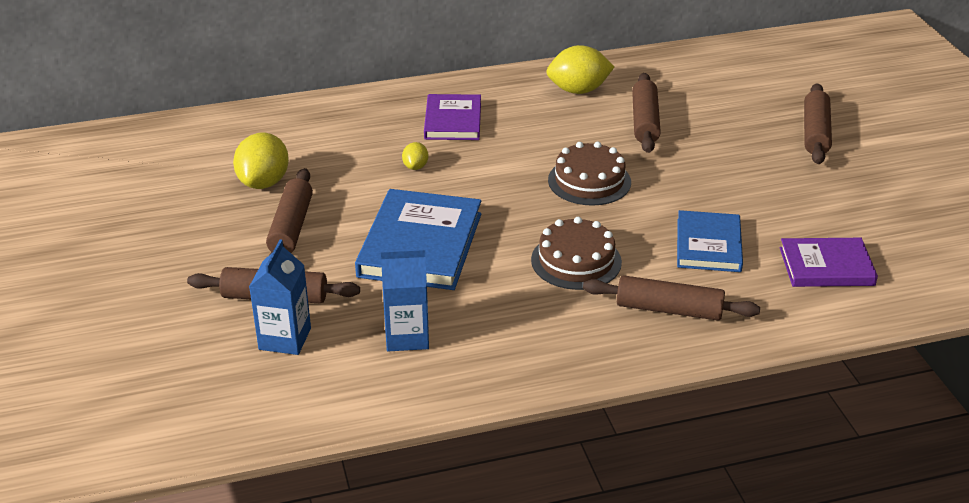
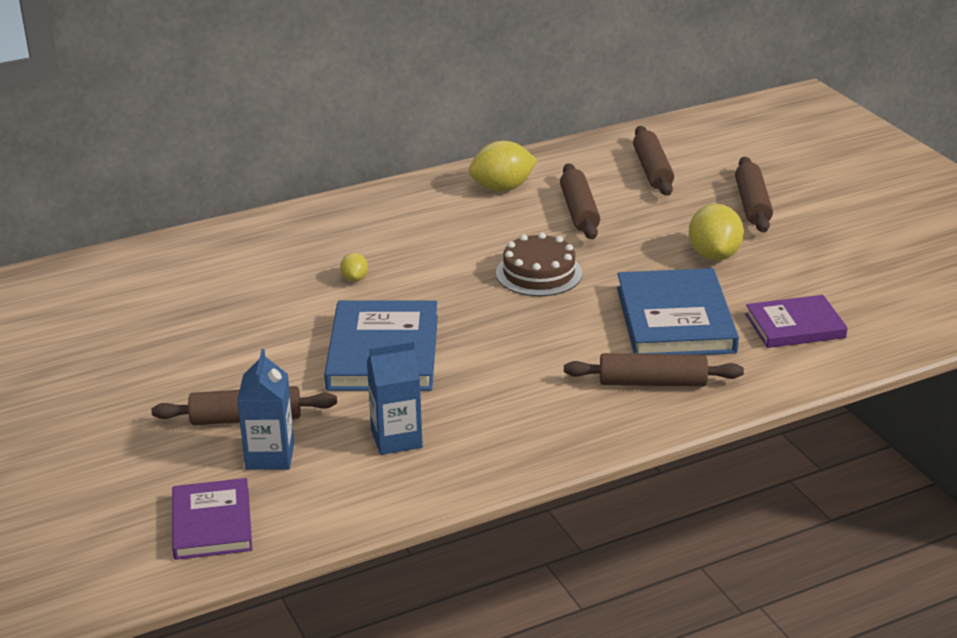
camera: 10 degrees left, 5 degrees down
(264, 182) = (197, 311): yellow lemon -> yellow lemon (714, 255)
(291, 227) = (241, 351): brown rolling pin -> brown rolling pin (652, 170)
(453, 121) = (380, 231): purple book -> purple book (212, 523)
(576, 261) = (547, 349): brown cake -> none
(708, 245) = (675, 320): blue book -> blue book, size x1.58

